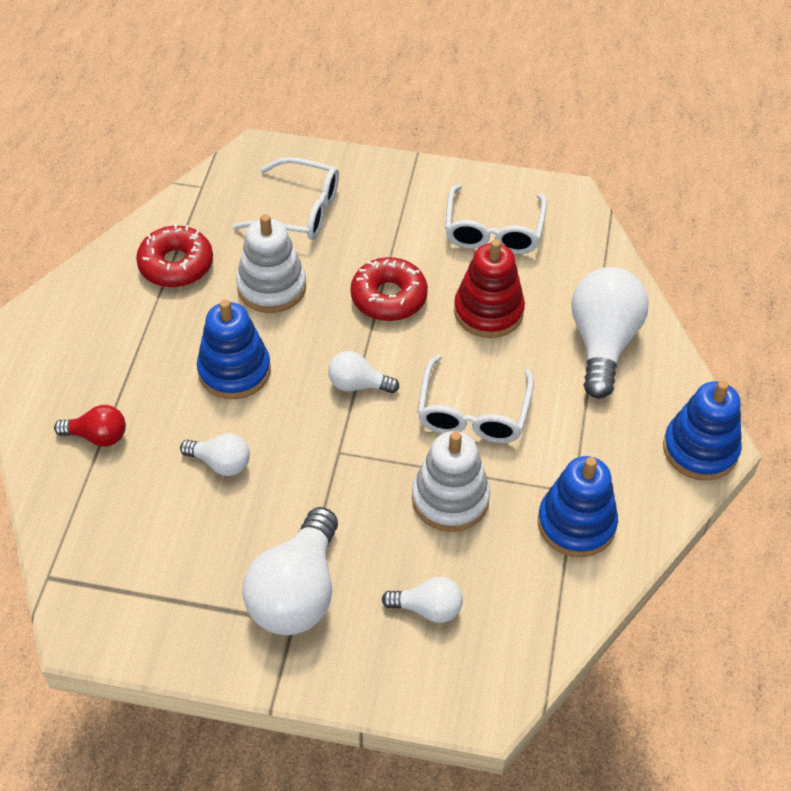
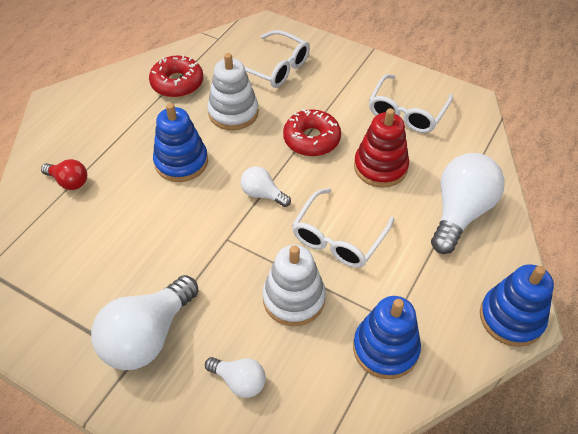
camera: 20 degrees right, 0 degrees up
(221, 463) = (141, 223): white light bulb -> none

